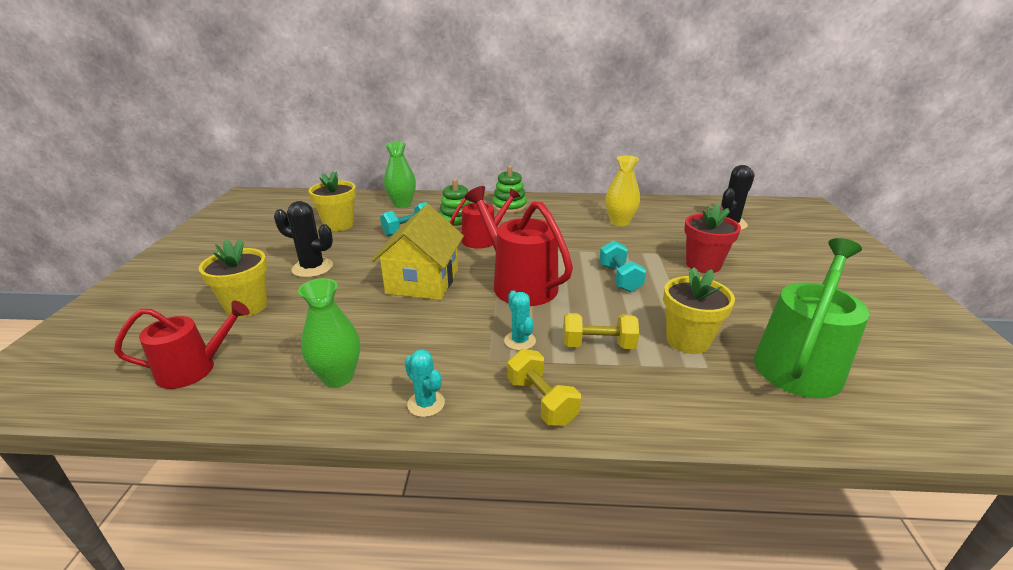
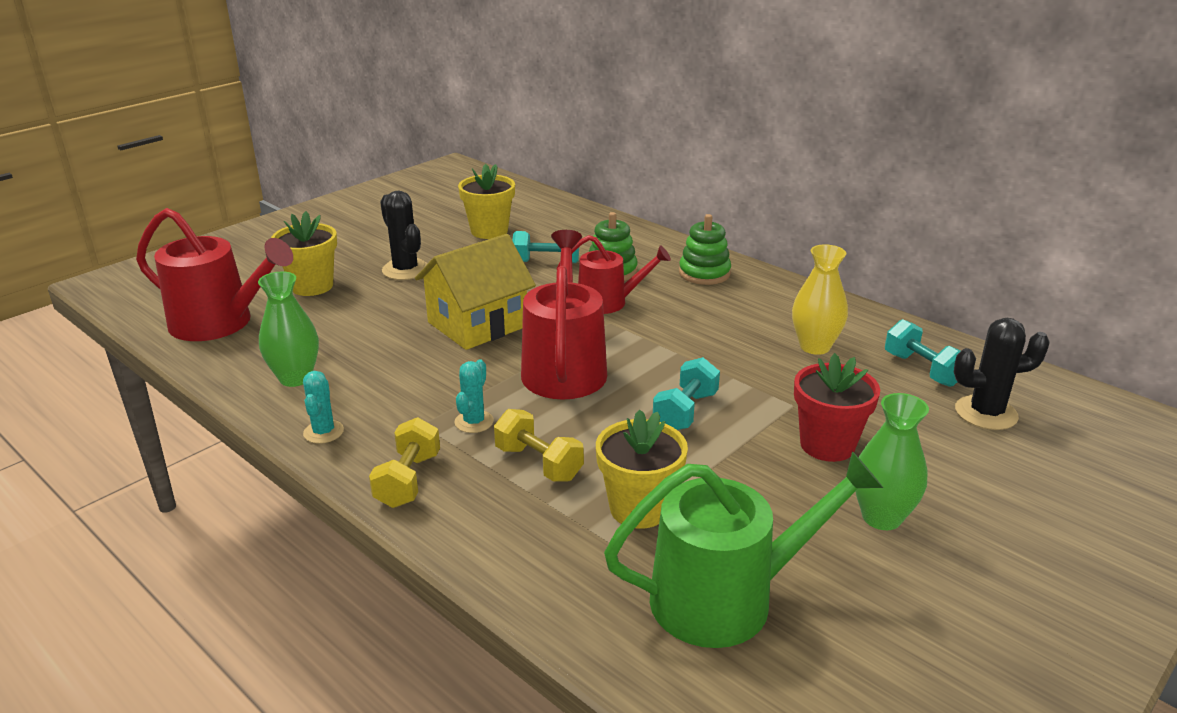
camera: 40 degrees right, 0 degrees up
(193, 369) = (219, 323): red watering can -> red watering can, size x1.58
(402, 204) = (585, 228): green vase -> green vase (881, 517)
(677, 215) = (922, 369): none -> turquoise dumbbell

